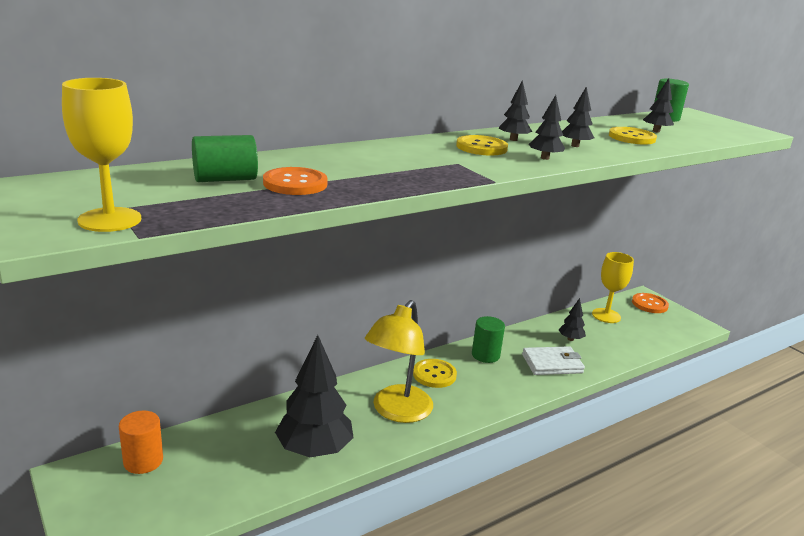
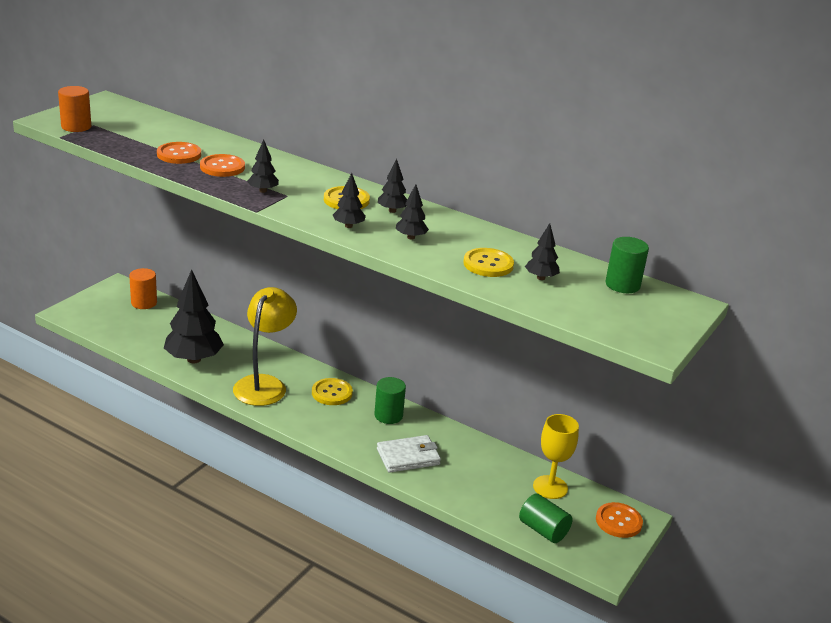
camera: 65 degrees right, 5 degrees up
(110, 220) = (76, 127): yellow goblet -> orange cylinder
(225, 179) = (166, 137): green cylinder -> green cylinder (543, 530)
(356, 172) = (222, 167): none -> orange button
(397, 411) = (264, 384): yellow lamp -> yellow lamp turned 105 degrees clockwise
(552, 364) = (408, 457): white wallet -> white wallet turned 75 degrees counterclockwise
(570, 339) = (469, 465): black tree -> black tree (263, 191)

